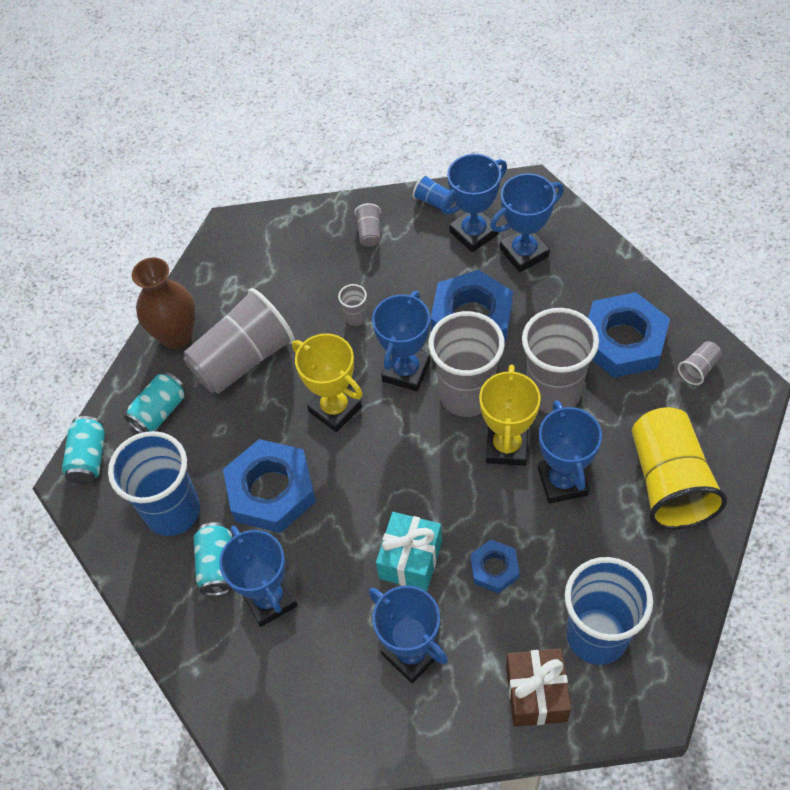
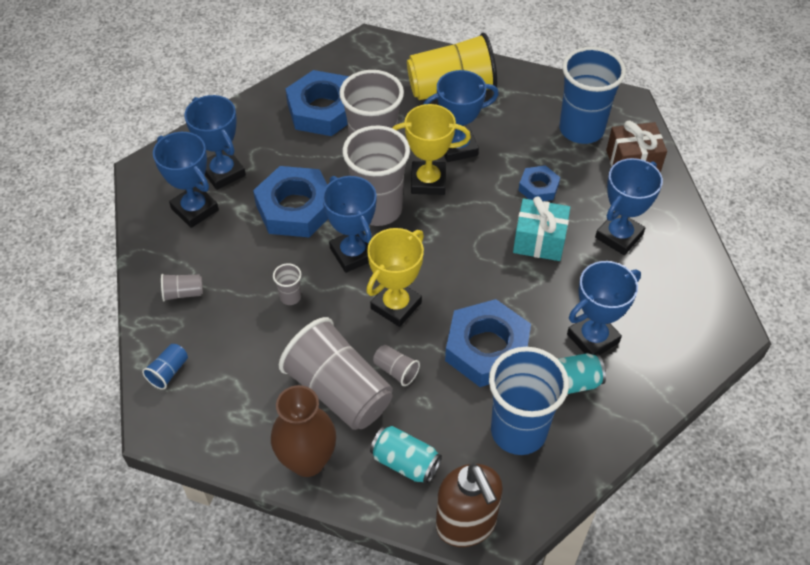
camera: 100 degrees left, 5 degrees down
(89, 458) = (466, 525): turquoise can -> brown soap dispenser
(406, 371) = (353, 253): blue trophy -> blue trophy turned 45 degrees clockwise
(434, 201) = (150, 241): blue cup -> blue cup (168, 372)
(698, 369) = (350, 68): grey cup -> grey cup (396, 370)

